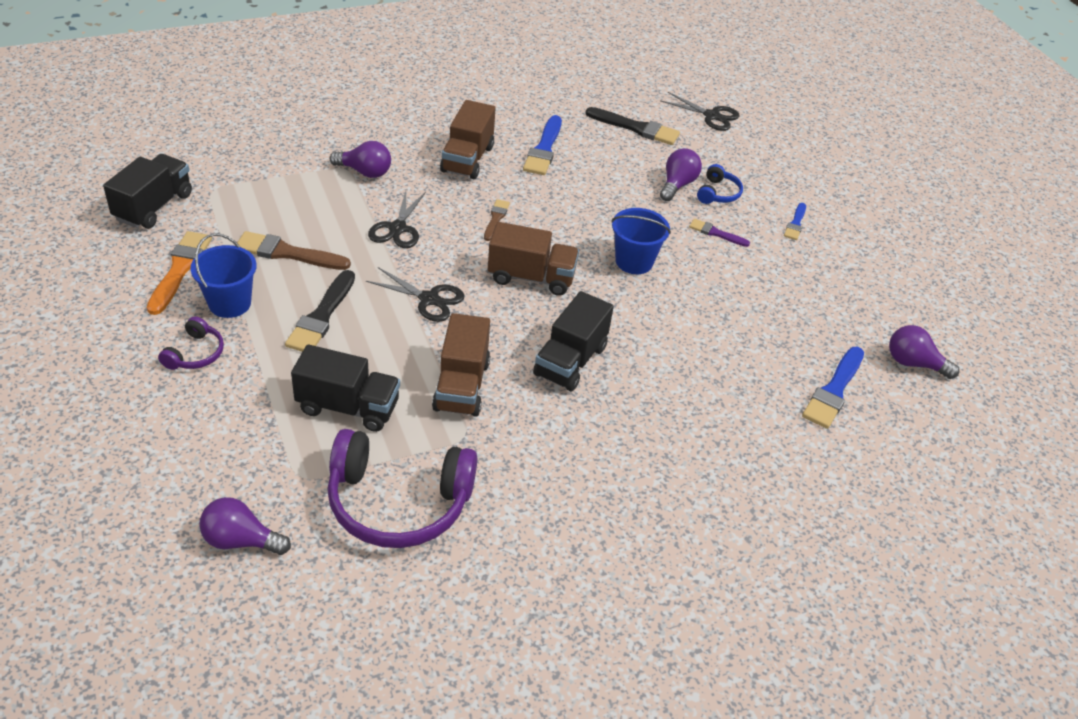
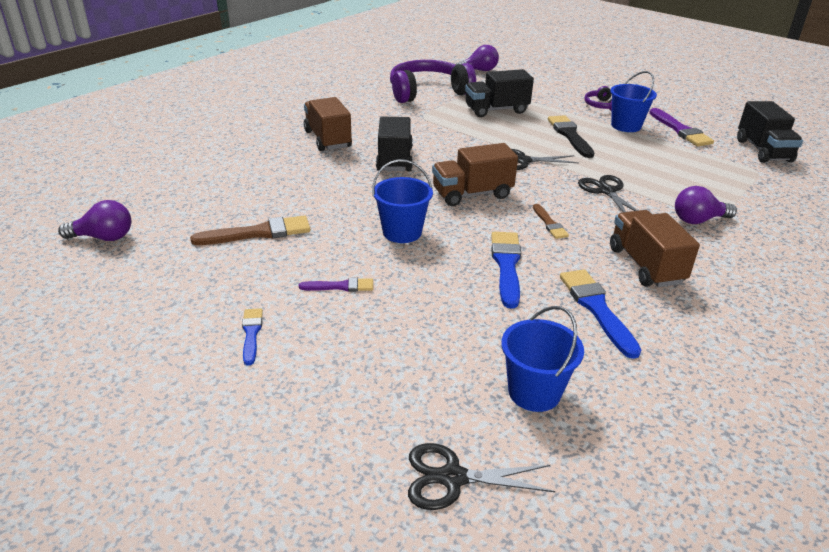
camera: 155 degrees right, 10 degrees down
(180, 269) = (680, 130): orange brush -> purple brush
(287, 253) = (644, 155): brown brush -> brown brush (258, 233)
(461, 386) = (448, 132): brown truck -> brown truck (327, 139)
(636, 128) = (534, 392): black brush -> blue bucket
(677, 185) = (418, 327): purple light bulb -> none
(717, 193) = (365, 336): blue headphones -> none
(834, 390) = (182, 199): blue brush -> blue brush (506, 265)

